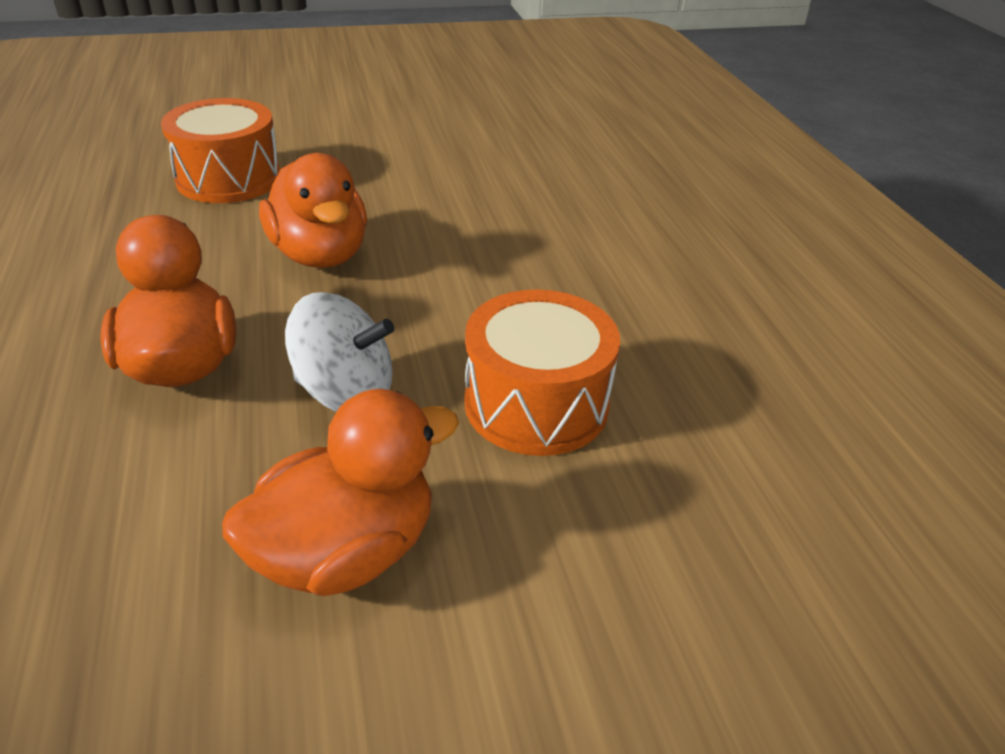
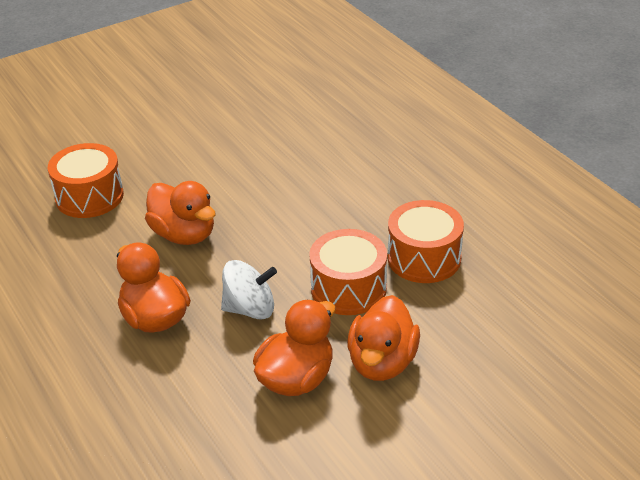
camera: 15 degrees left, 0 degrees up
(534, 570) = (382, 363): none -> orange duck
(697, 387) = (424, 258): none -> orange drum

